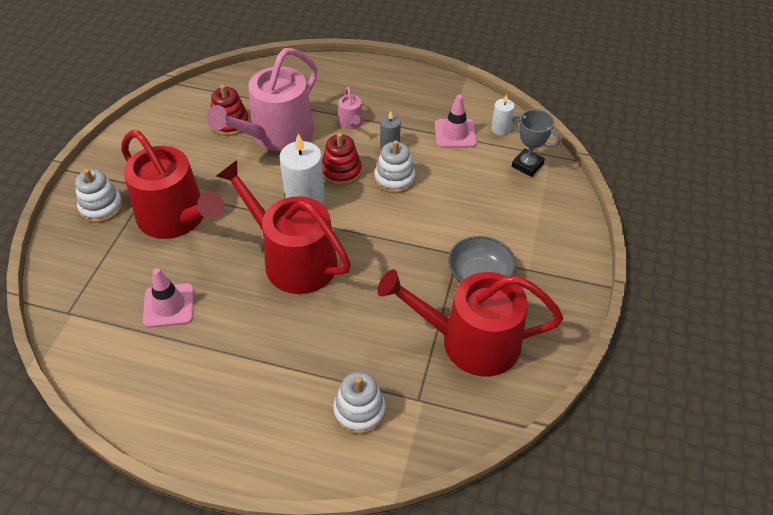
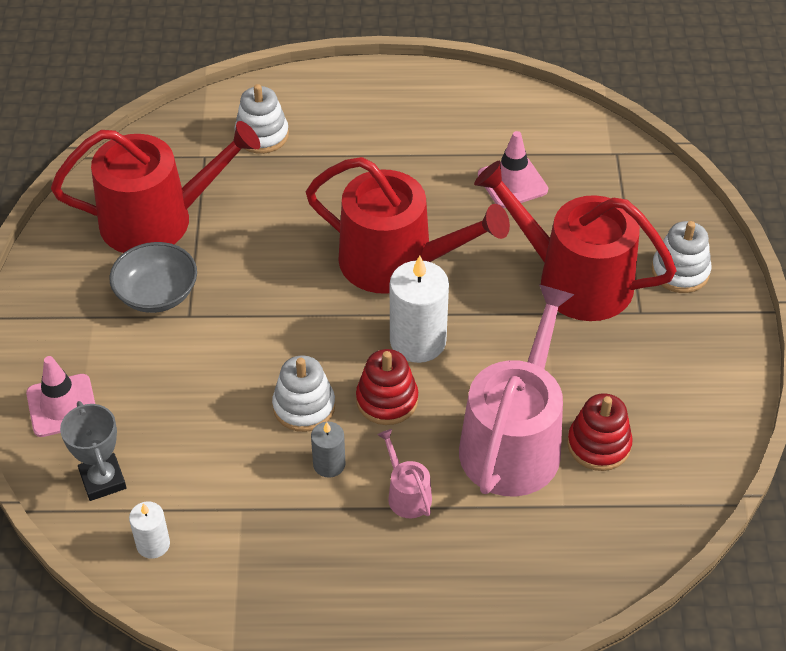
camera: 165 degrees right, 0 degrees up
(455, 134) = (228, 515): pink traffic cone -> pink traffic cone (62, 406)
(527, 165) = (103, 480): grey trophy -> grey trophy turned 45 degrees clockwise

